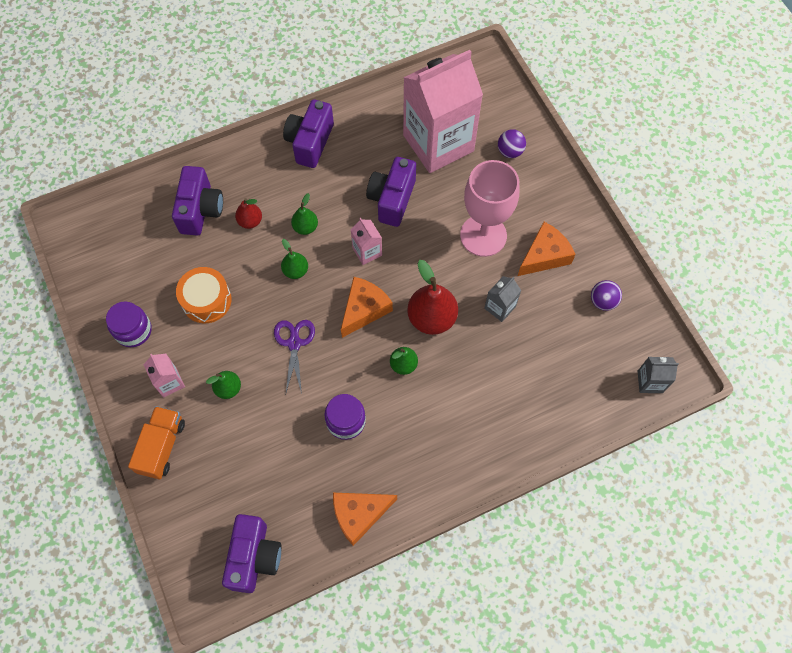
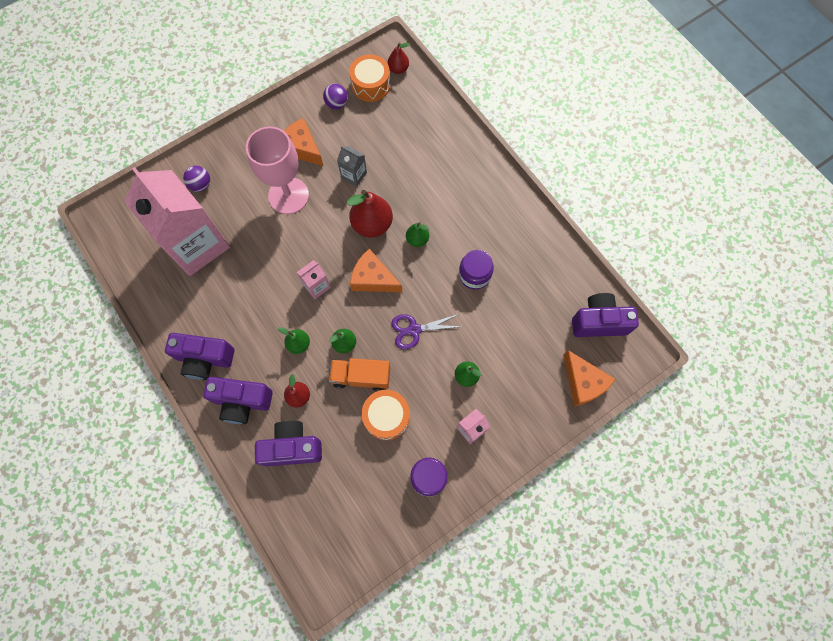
camera: 100 degrees left, 5 degrees up
(162, 446) = (529, 420): orange truck -> orange truck (361, 377)
(359, 515) = (546, 251): orange cheese -> orange cheese (583, 382)
(392, 199) = (261, 274): purple camera -> purple camera (242, 402)
(628, 344) = (370, 85): none -> orange drum
(650, 382) = (398, 69): grey carton -> red pear

